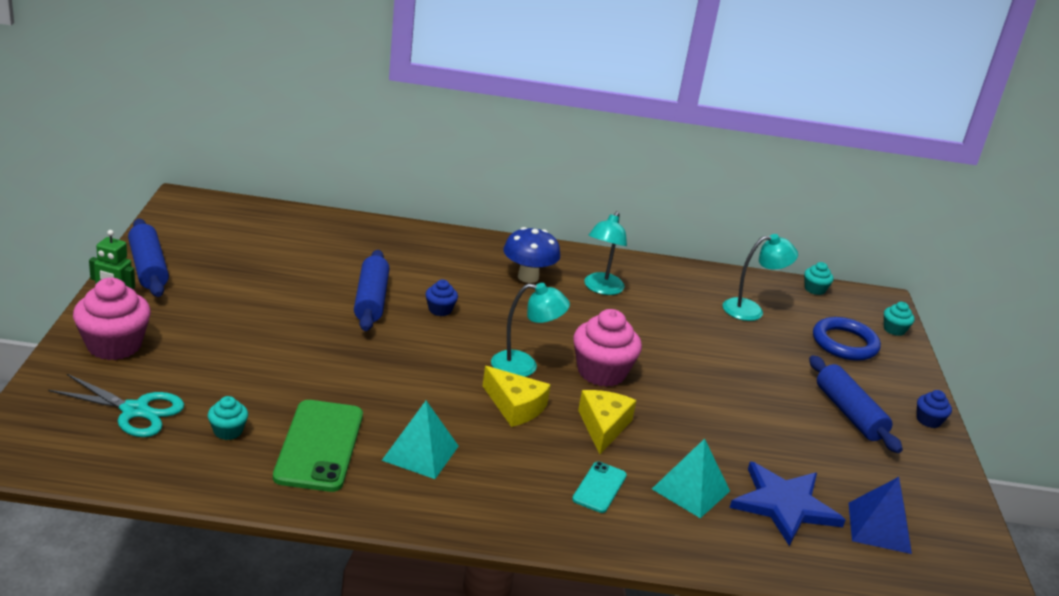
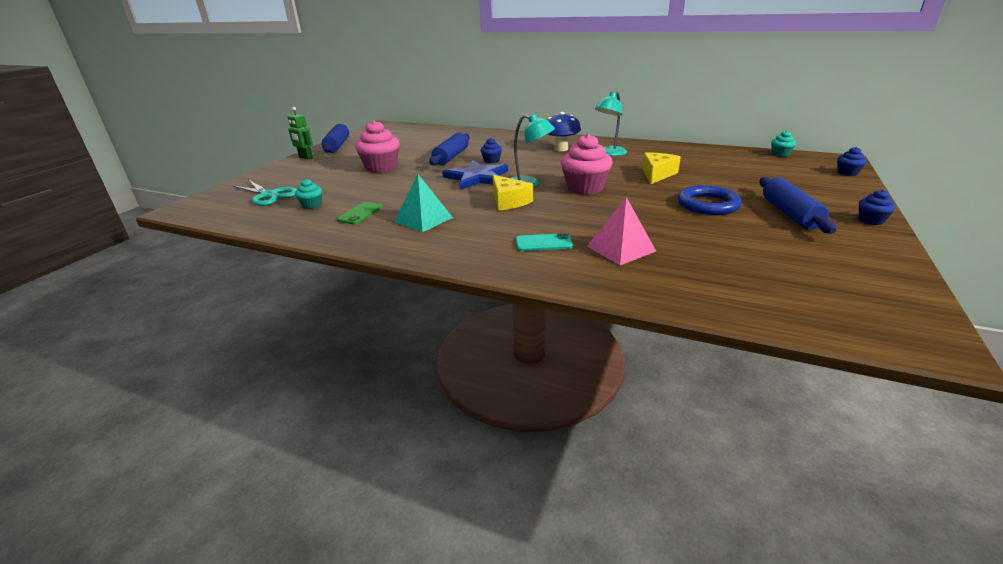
camera: 25 degrees right, 0 degrees up
(114, 345) = (288, 171): pink cupcake -> pink cupcake (381, 167)
(319, 446) = (360, 213): green phone -> green phone, size x0.53
(599, 487) = (543, 243): turquoise phone -> turquoise phone turned 45 degrees clockwise
(603, 426) = (568, 213): yellow cheese -> yellow cheese (657, 174)
(690, 490) = (620, 248): turquoise pyramid -> pink pyramid
(751, 310) = (721, 163): turquoise lamp -> none
(784, 505) = (704, 262): blue star -> blue star (477, 177)
(844, 343) = (798, 179): blue ring -> blue ring (708, 205)
(879, 527) = (799, 283): blue pyramid -> none
(894, 329) = (847, 173): turquoise cupcake -> blue cupcake

